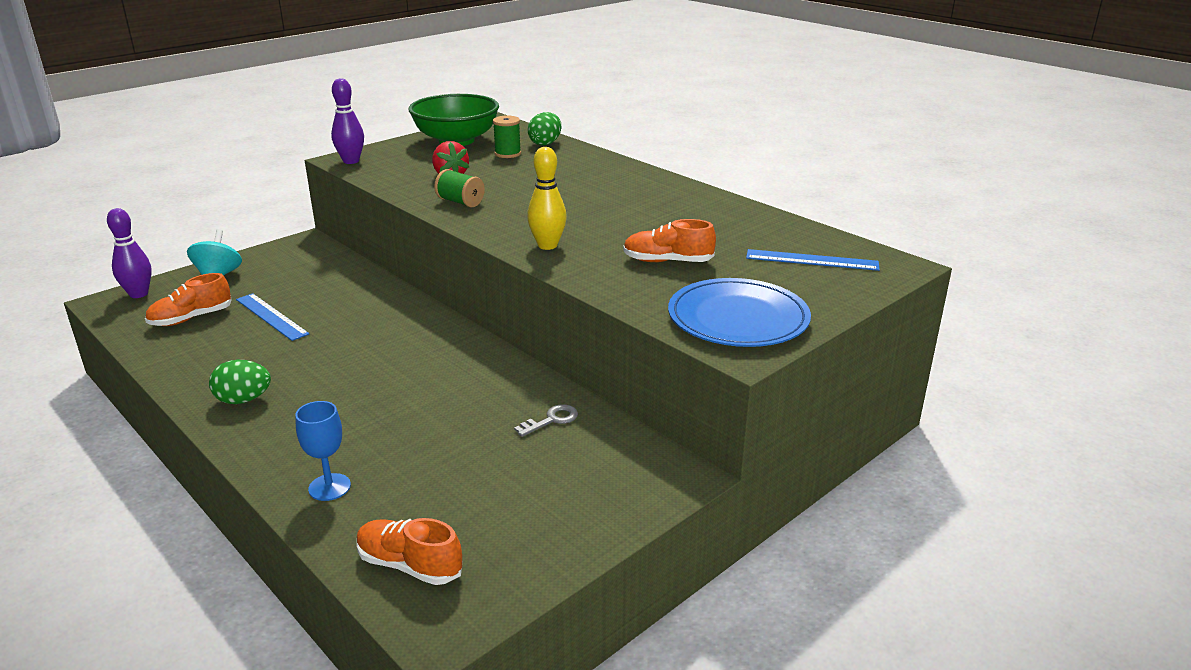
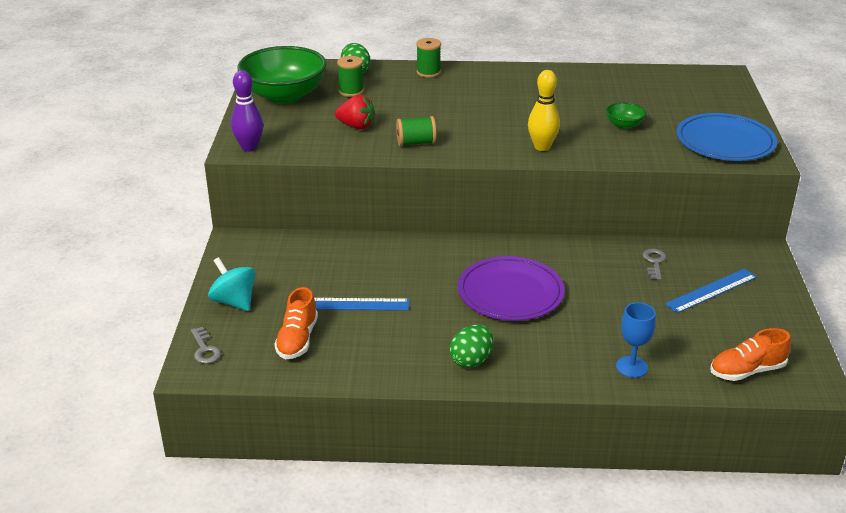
camera: 45 degrees left, 5 degrees up
(138, 294) = (205, 349): purple bowling pin -> grey key
(383, 371) = (510, 293): none -> purple plate
(599, 162) = (428, 72): none -> green spool
(667, 261) = (624, 125): orange shoe -> green bowl
(812, 260) = (684, 90): blue ruler -> blue ruler (711, 290)

